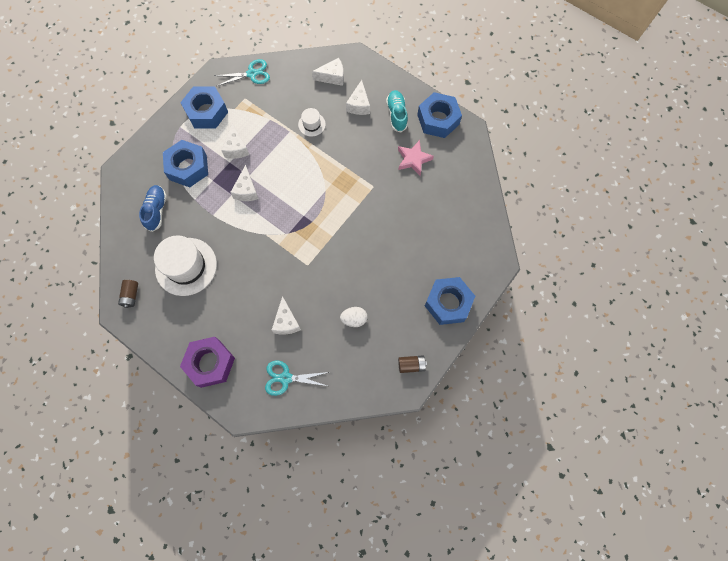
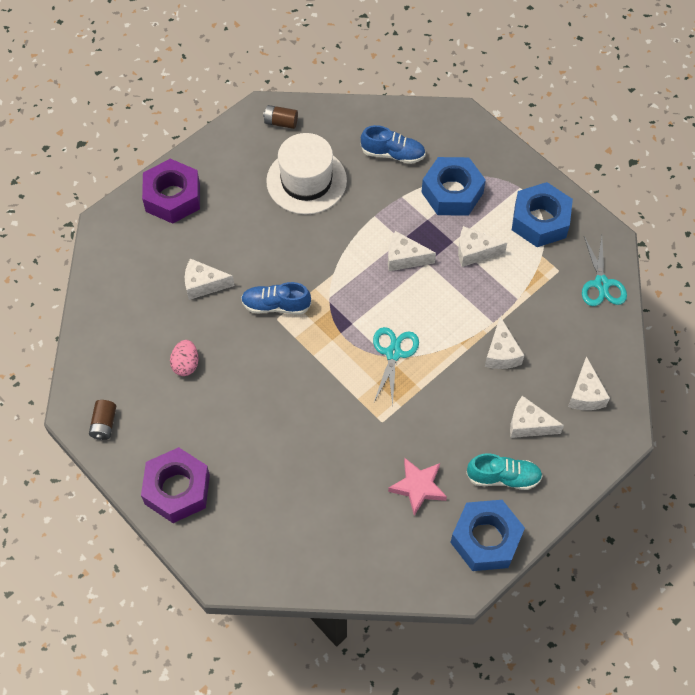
camera: 100 degrees right, 10 degrees down
(285, 378) = (130, 275): turquoise scissors -> turquoise scissors (393, 353)
(296, 267) = (276, 305): none -> blue shoe
(311, 124) = (501, 353): white hat -> white cheese
(354, 319) = (186, 364): white egg -> pink egg
(448, 303) = (177, 489): blue nut -> purple nut

